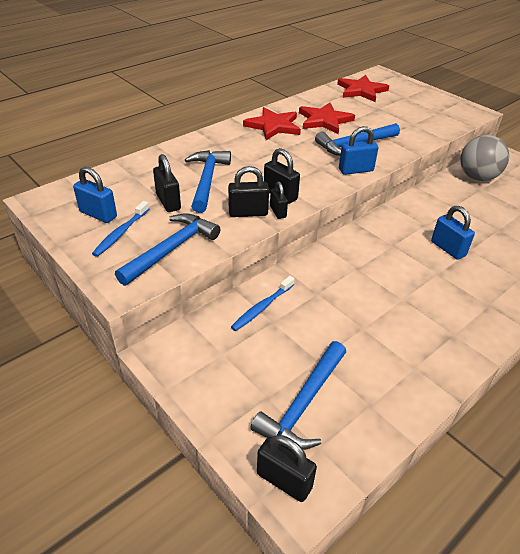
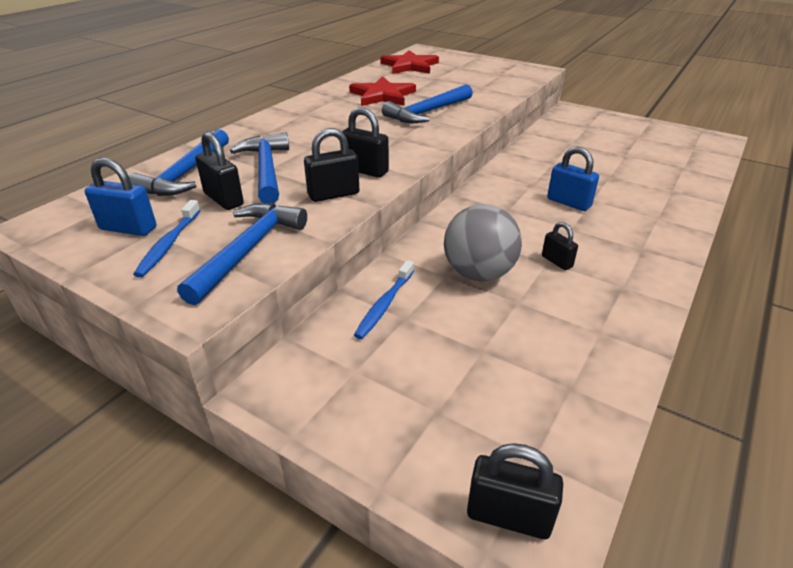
camera: 15 degrees left, 5 degrees down
(273, 126) = (326, 107): red star -> none
(278, 212) = (370, 187): black padlock -> black padlock (557, 261)
(303, 404) = (488, 408): blue hammer -> blue hammer (186, 174)
(356, 170) = (441, 135): blue padlock -> none
(477, 177) = (562, 133): grey ball -> grey ball (478, 273)

